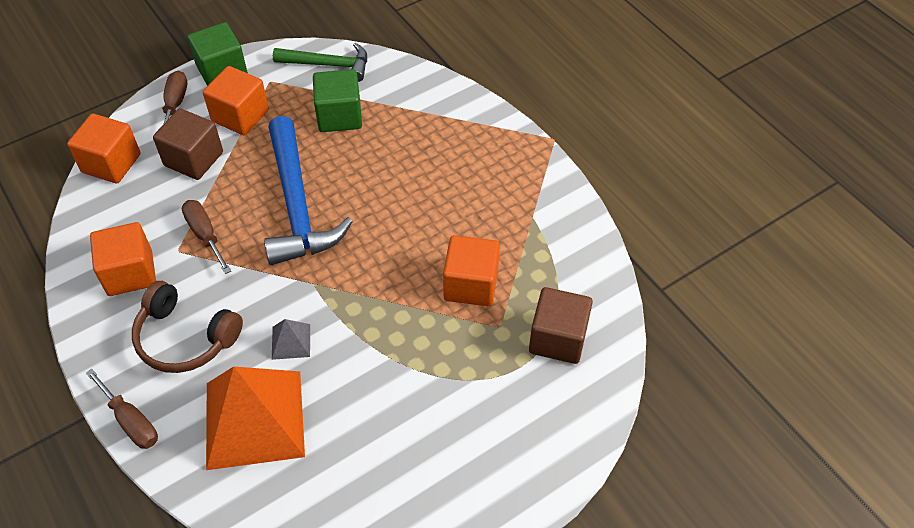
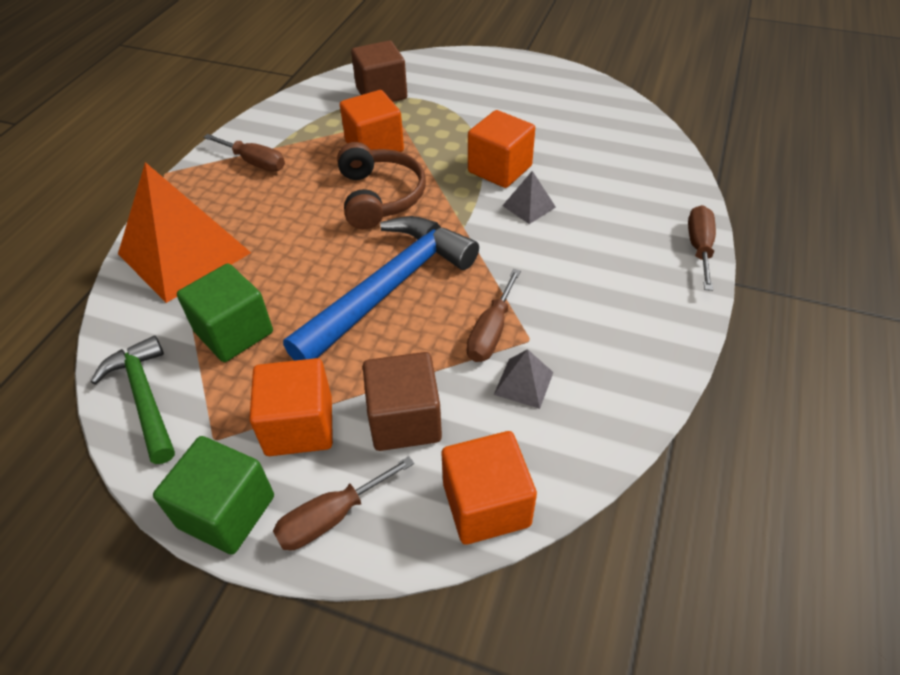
camera: 125 degrees left, 5 degrees down
(130, 273) = (592, 356): orange cube -> orange cube (500, 169)
(154, 225) = (524, 383): none -> grey pyramid
(185, 338) = (601, 267): brown headphones -> brown headphones (380, 196)
(254, 419) = (609, 187): orange pyramid -> orange pyramid (184, 253)
(520, 196) = (255, 162): none -> brown screwdriver

